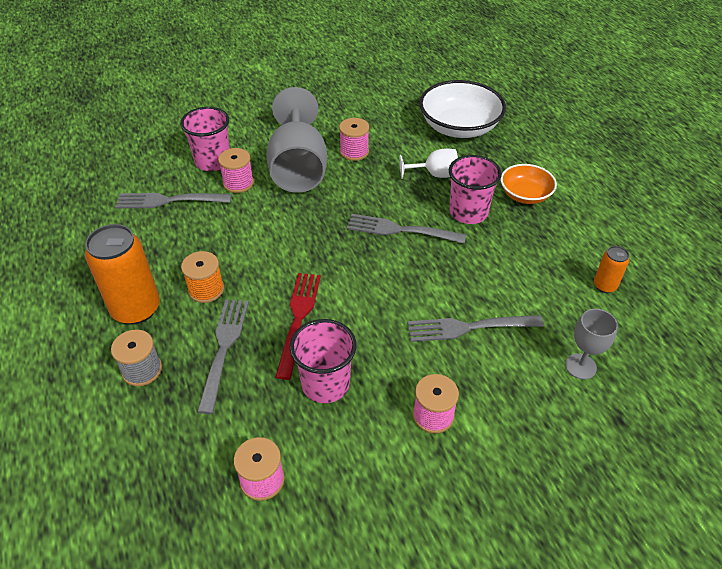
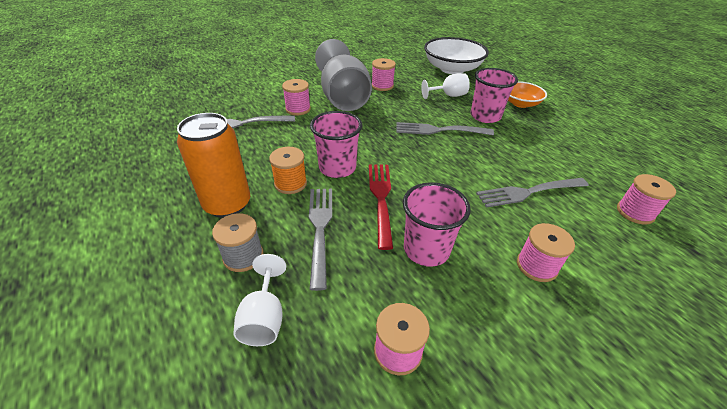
camera: 10 degrees left, 5 degrees down
(150, 434) = (264, 318): none -> white goblet
(213, 161) = (273, 97): pink cup -> pink cup (337, 168)
(580, 366) = (635, 212): grey goblet -> pink spool
(604, 286) = (614, 154): orange can -> none

